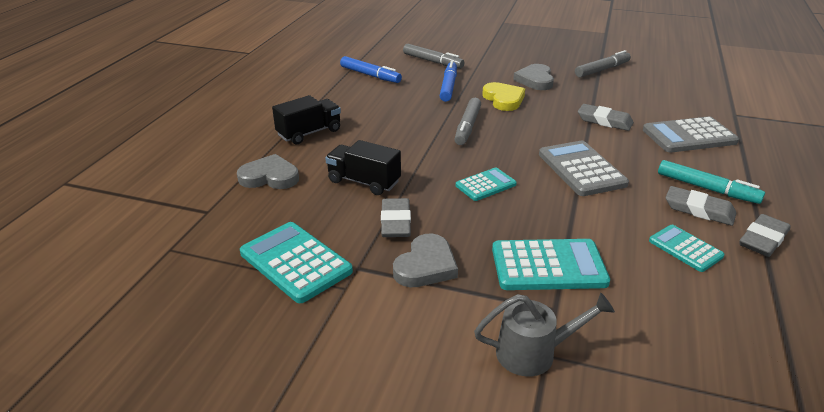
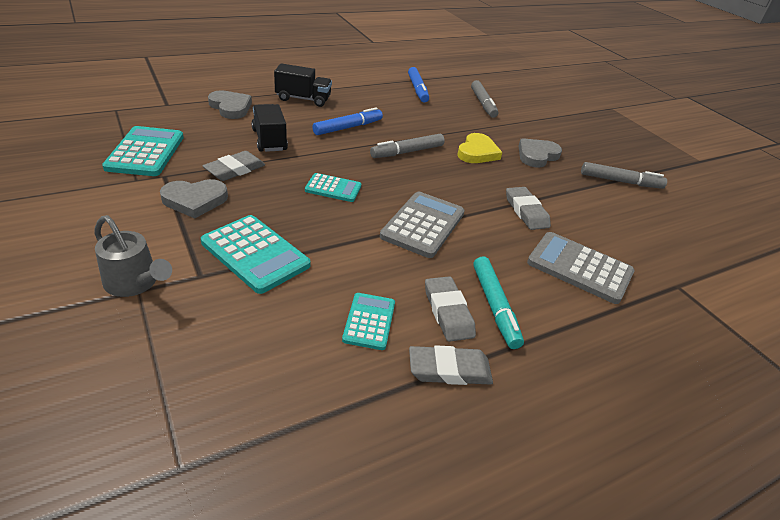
camera: 40 degrees right, 5 degrees up
(448, 86) = (455, 123): blue marker -> blue marker (348, 127)

